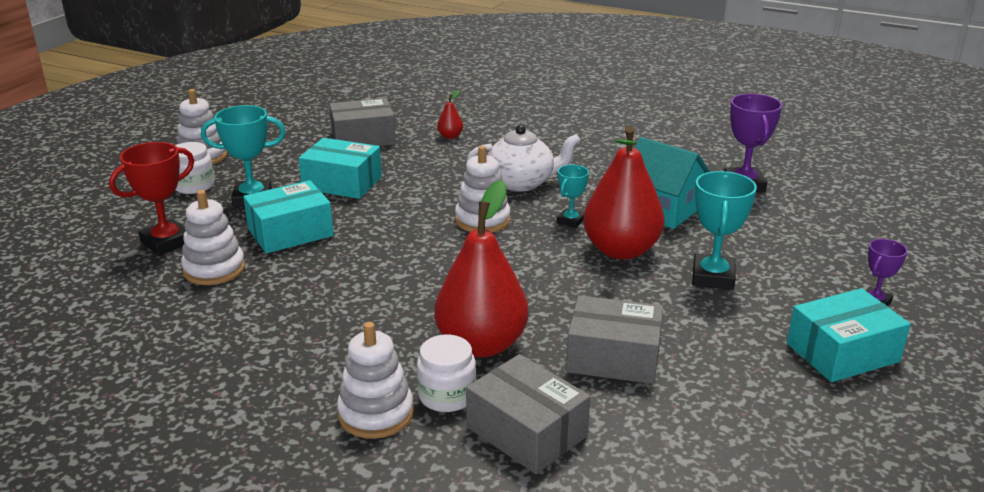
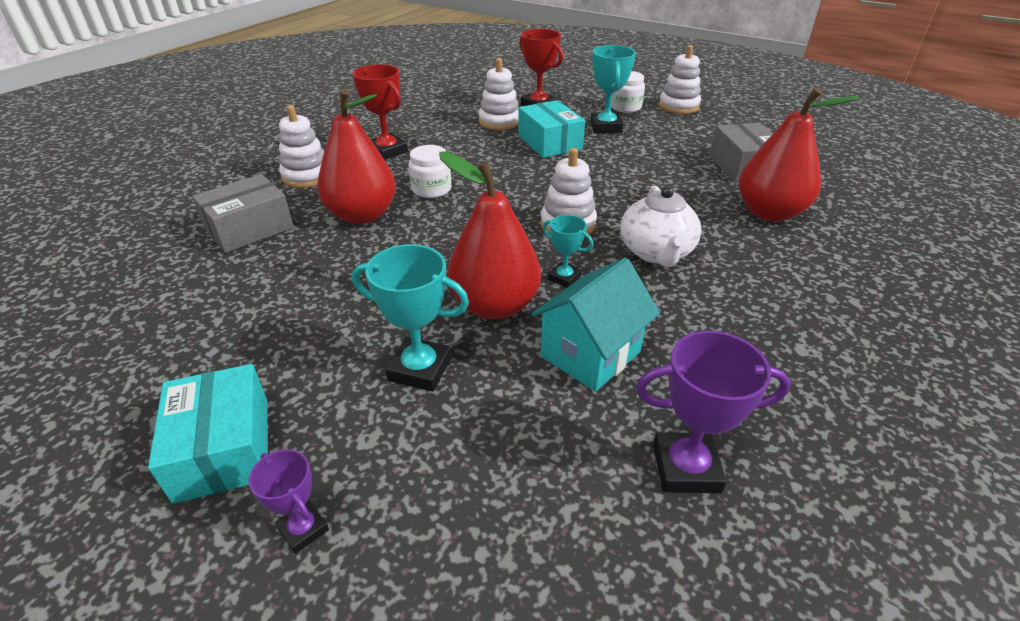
camera: 95 degrees right, 10 degrees up
(298, 352) = (387, 151): none -> red trophy
(342, 183) = (639, 159): turquoise box -> none
(447, 395) = (309, 200): white jar -> white jar (431, 189)
(450, 136) = (769, 213): red pear -> red pear, size x2.43
(613, 357) = (311, 277): grey box -> none

